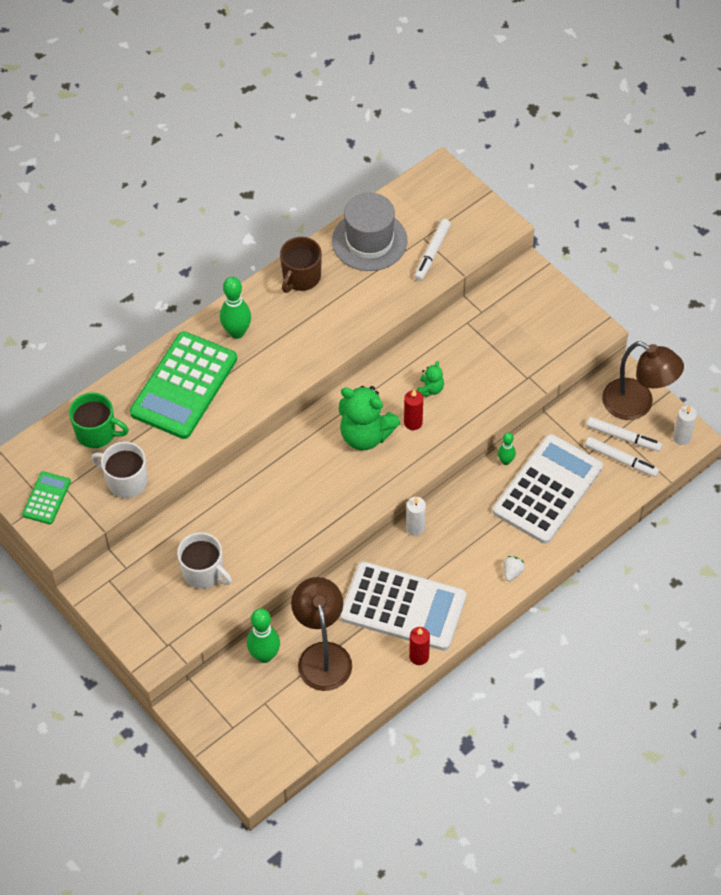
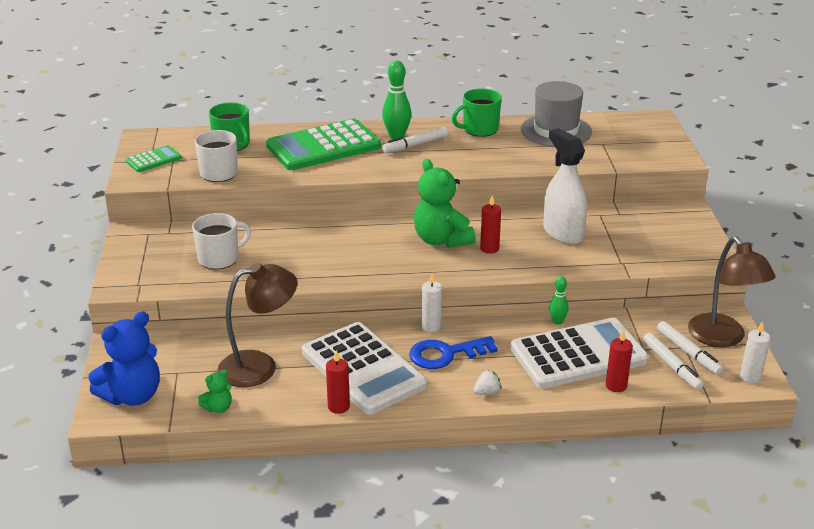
camera: 35 degrees right, 25 degrees down
(203, 572) = (219, 258): white mug -> white mug turned 105 degrees counterclockwise
(255, 748) = (132, 396): none -> blue teddy bear
(264, 655) = (214, 344): green bowling pin -> none
(301, 277) = (479, 129): brown mug -> green mug
(322, 655) = (259, 366): brown lamp -> brown lamp turned 45 degrees clockwise
(430, 389) = (526, 237): green teddy bear -> green teddy bear (218, 408)
(432, 253) = (601, 152): white marker -> white marker (415, 145)
(451, 551) = (446, 354): none -> blue key
(455, 366) = (562, 233): none -> white spray bottle
(597, 506) = (616, 386): none -> red candle

